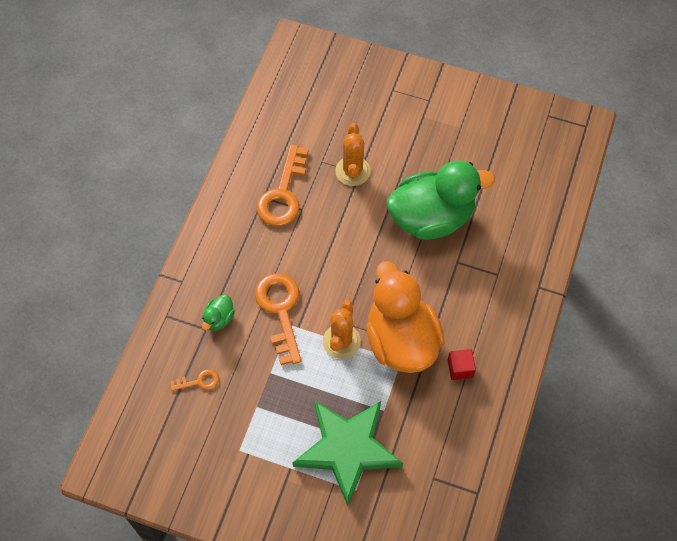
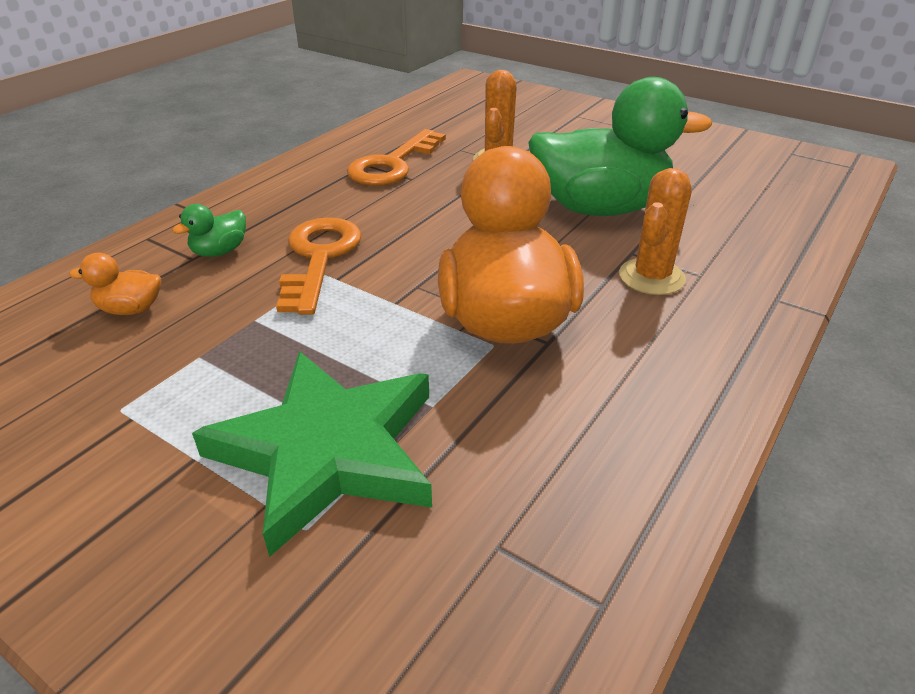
camera: 15 degrees right, 25 degrees down
(199, 381) = (131, 309): orange key -> orange duck
(341, 341) = (398, 304): orange cactus -> orange cactus (651, 277)
(460, 368) = (608, 374): red cube -> none

